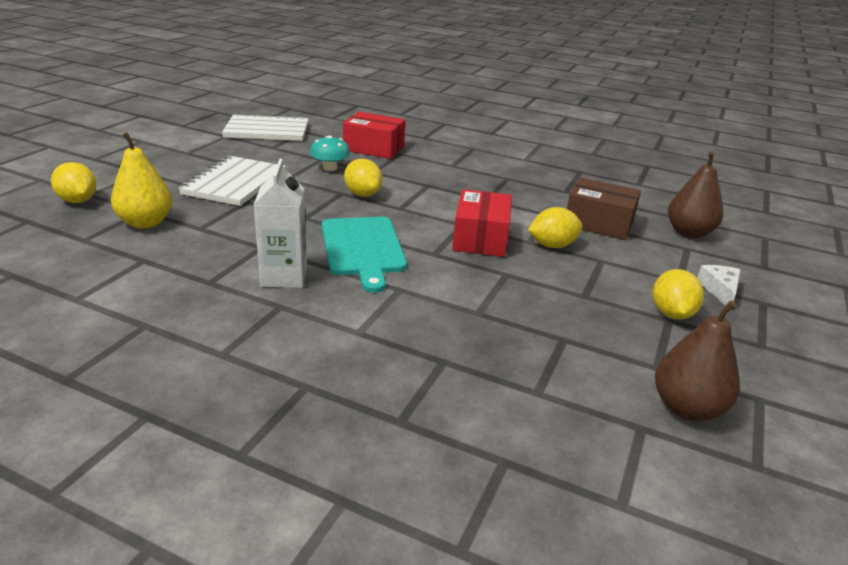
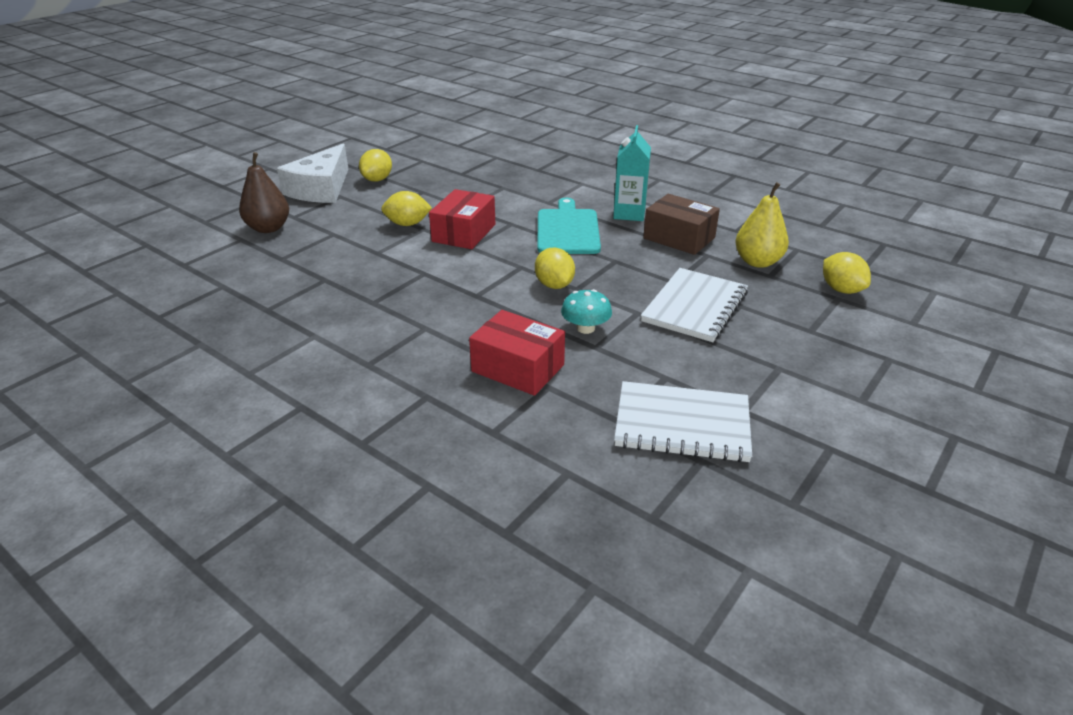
camera: 165 degrees left, 5 degrees up
(284, 276) = (629, 213): white carton -> turquoise carton
(598, 223) = (340, 241): brown box -> brown box (679, 238)
(687, 408) = (428, 148): brown pear -> none
(719, 290) = (321, 189): white cheese -> white cheese, size x2.14

